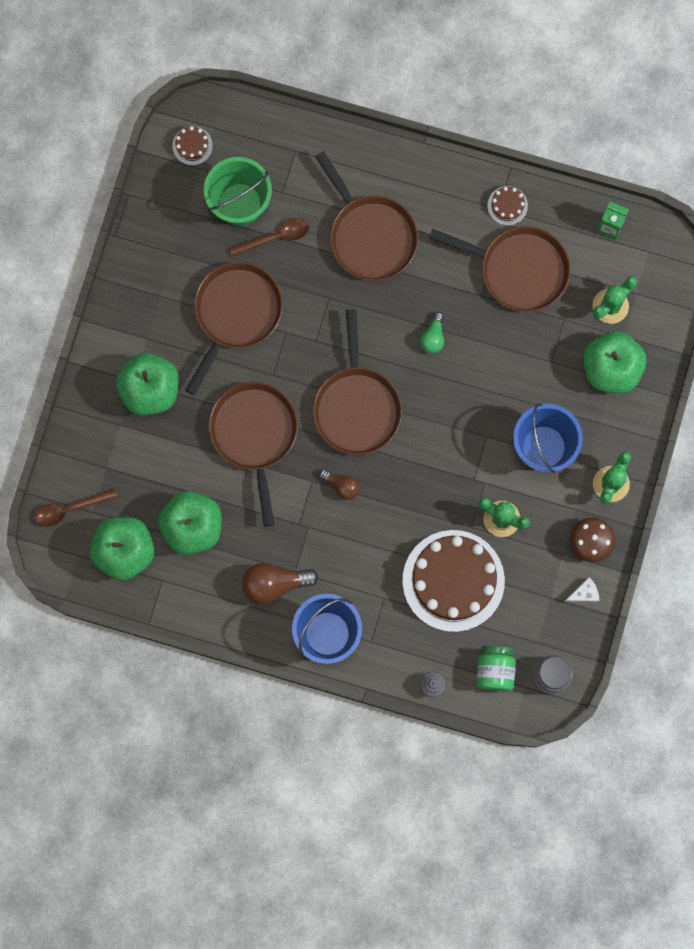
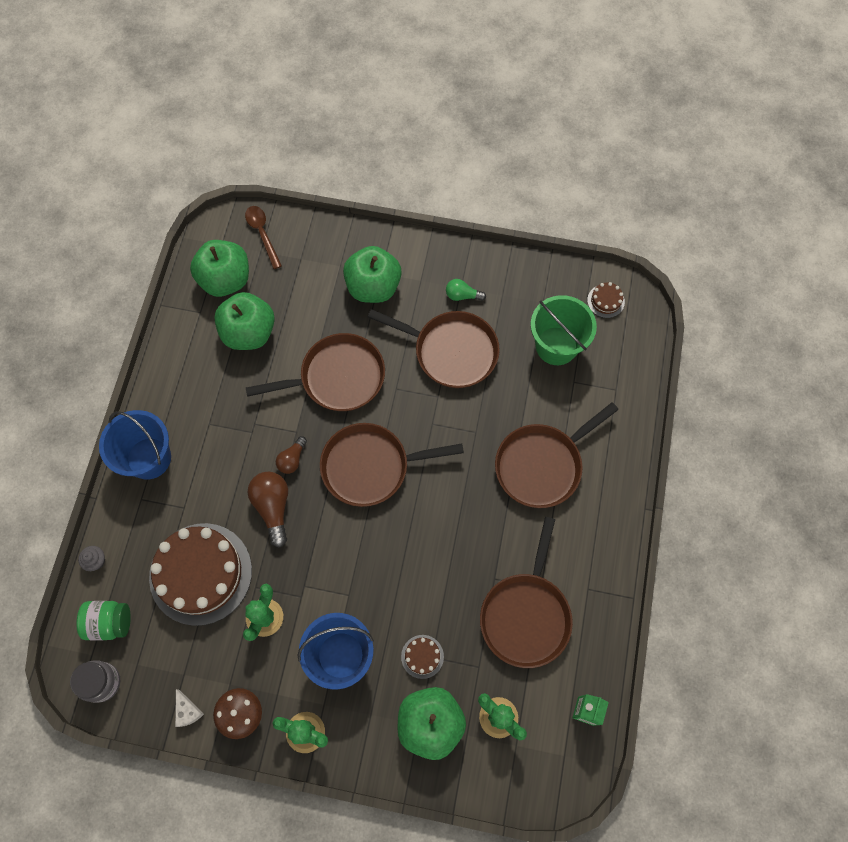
camera: 85 degrees right, 10 degrees down
(274, 584) = (197, 407): brown light bulb -> brown light bulb (273, 507)
(275, 237) = (529, 379): brown spoon -> none
(433, 337) = (446, 534): green light bulb -> green light bulb (462, 295)
(507, 205) = (592, 598): brown cake -> brown cake (422, 656)

